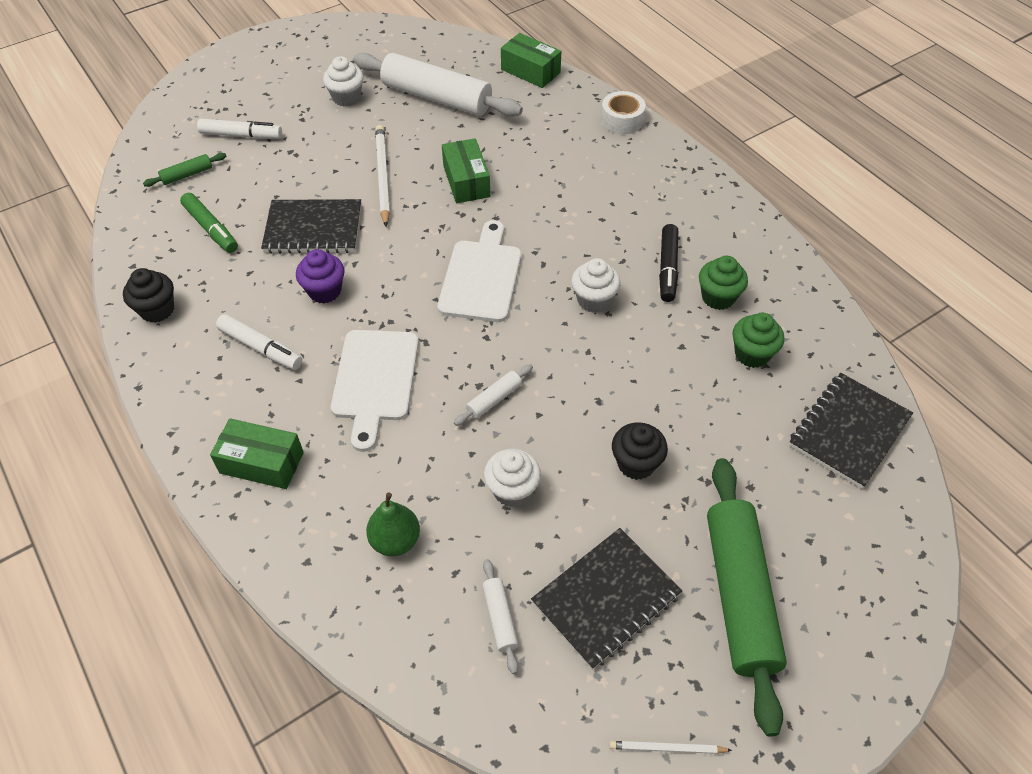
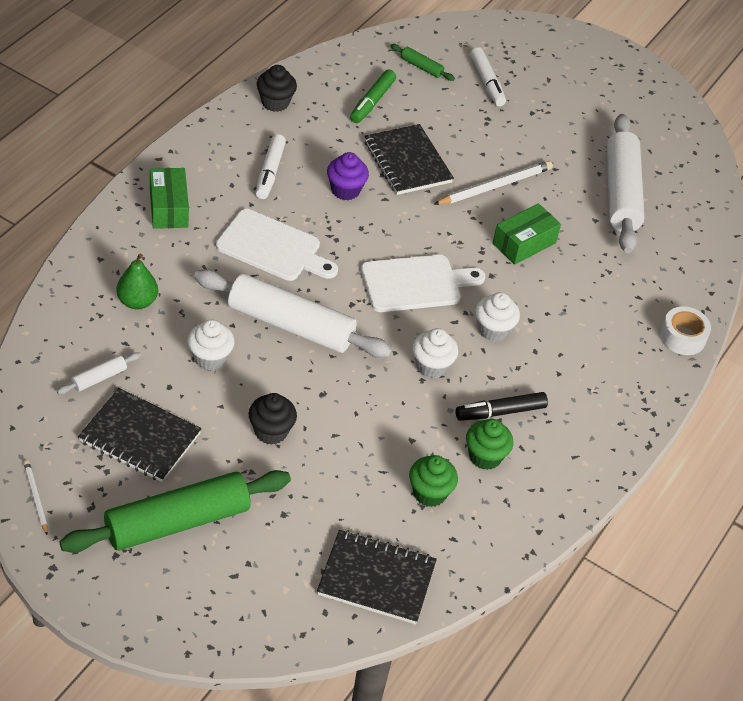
camera: 60 degrees right, 5 degrees down
(346, 98) = (578, 132): white cupcake -> white cupcake (493, 330)
(375, 380) = (273, 247): white cutting board -> white cutting board turned 135 degrees counterclockwise
(494, 399) = (290, 325): white rolling pin -> white rolling pin, size x2.39
(530, 71) = (707, 250): green box -> none

